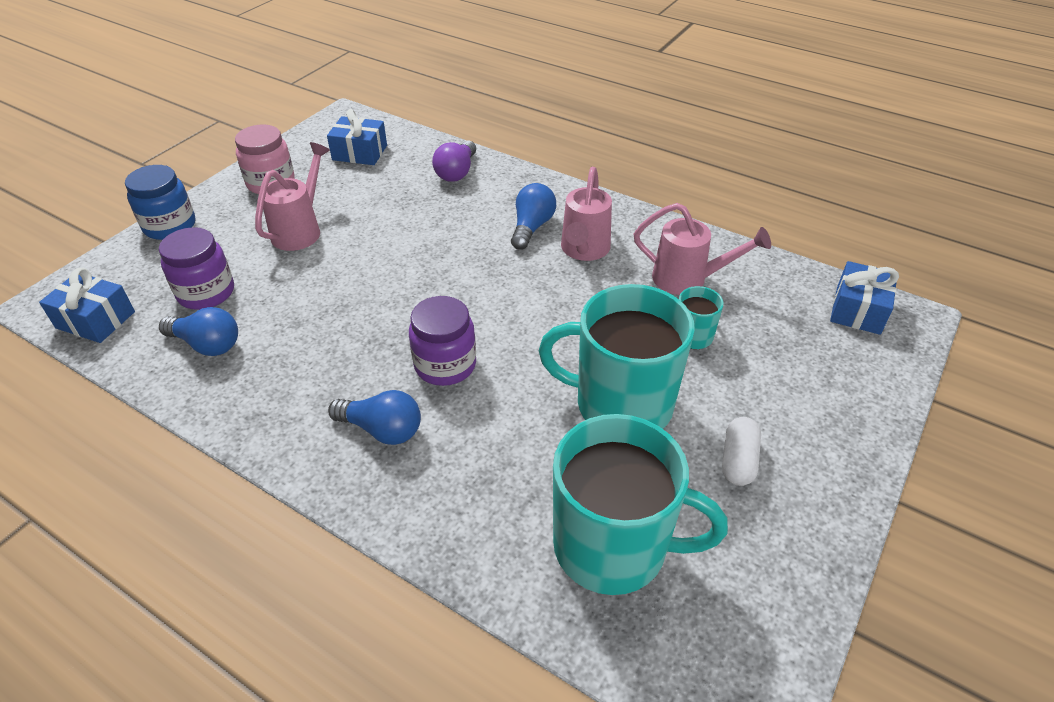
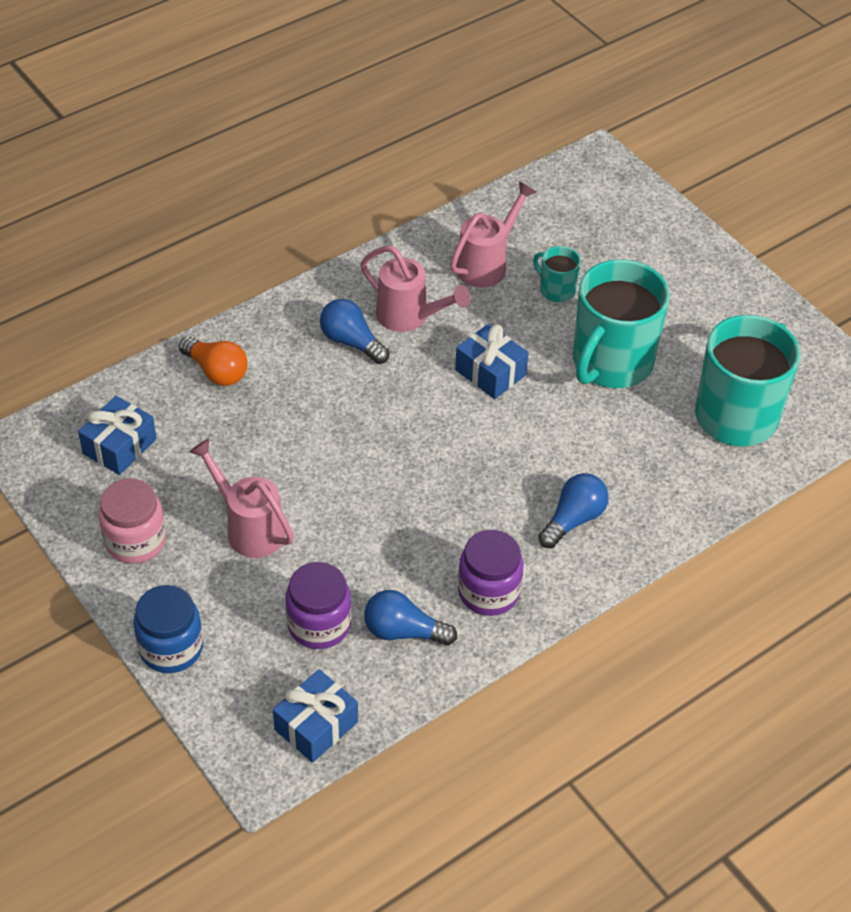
camera: 70 degrees left, 5 degrees up
(207, 344) = (403, 631): blue light bulb -> blue light bulb turned 120 degrees counterclockwise
(445, 365) = (516, 459): purple jar -> purple jar (488, 592)
(457, 172) = (216, 371): purple light bulb -> orange light bulb
(738, 460) = (692, 319): white capsule -> none
(858, 310) = (575, 182): blue gift -> blue gift (490, 372)

